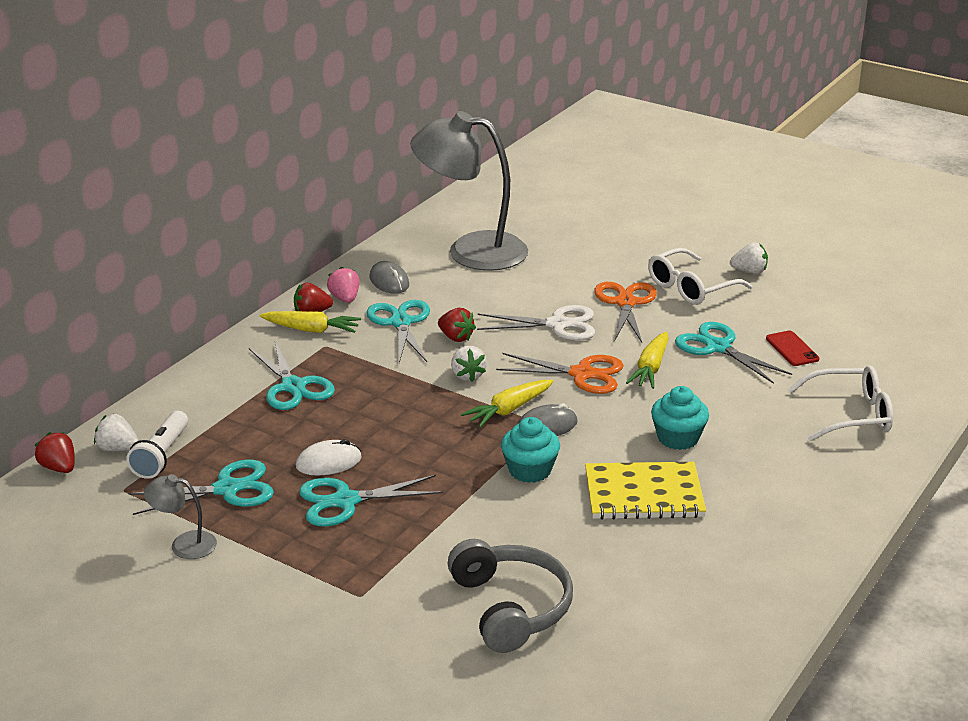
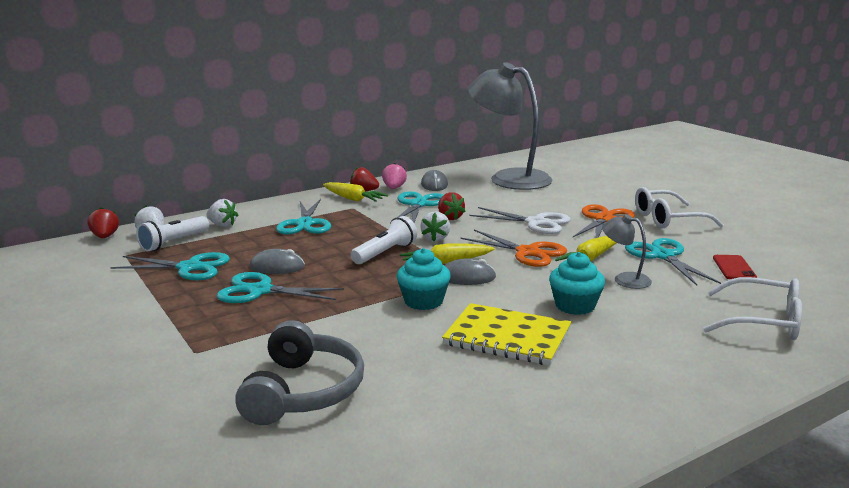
camera: 25 degrees right, 10 degrees down
(184, 544) = (119, 291): grey lamp -> grey lamp (624, 279)
(328, 462) = (277, 267): white mouse -> grey mouse
(431, 411) = (385, 253): none -> white flashlight
(749, 271) = (728, 217): white strawberry -> white strawberry (222, 225)

